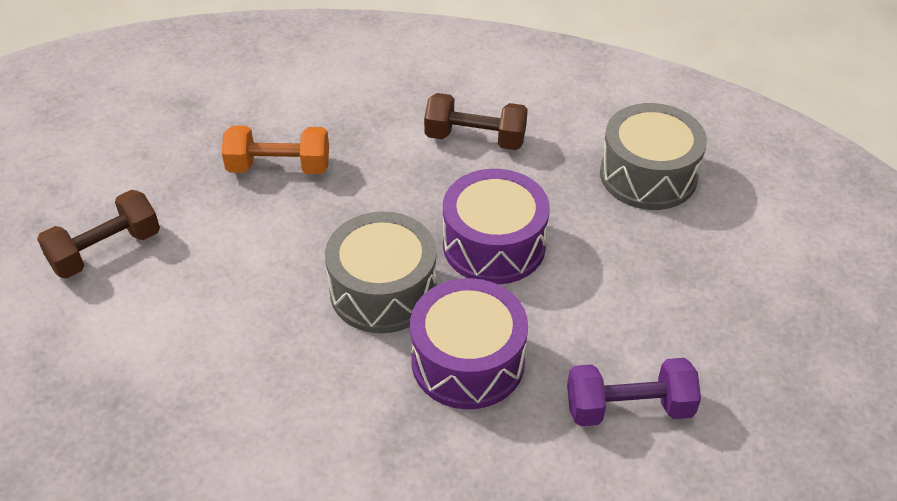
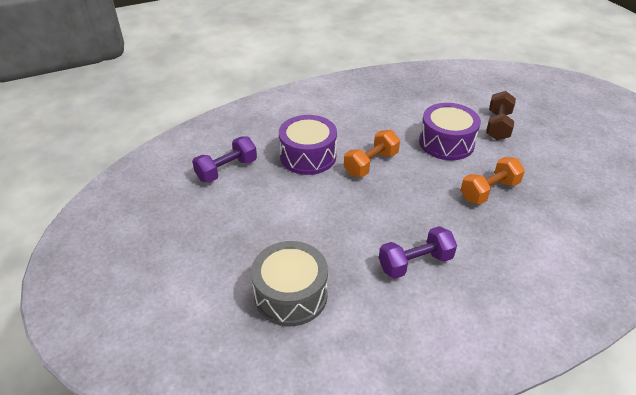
camera: 145 degrees right, 5 degrees down
(383, 290) = (371, 164): grey drum -> orange dumbbell
(475, 139) = (415, 263): brown dumbbell -> purple dumbbell
(494, 245) = (342, 207): purple drum -> purple drum (446, 143)

